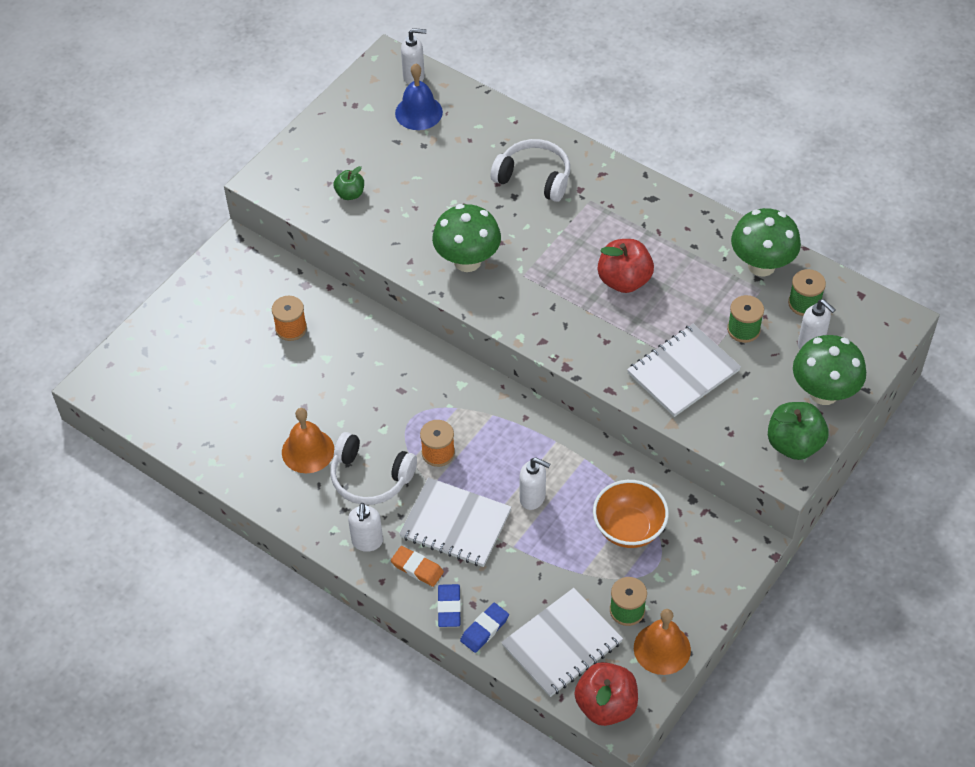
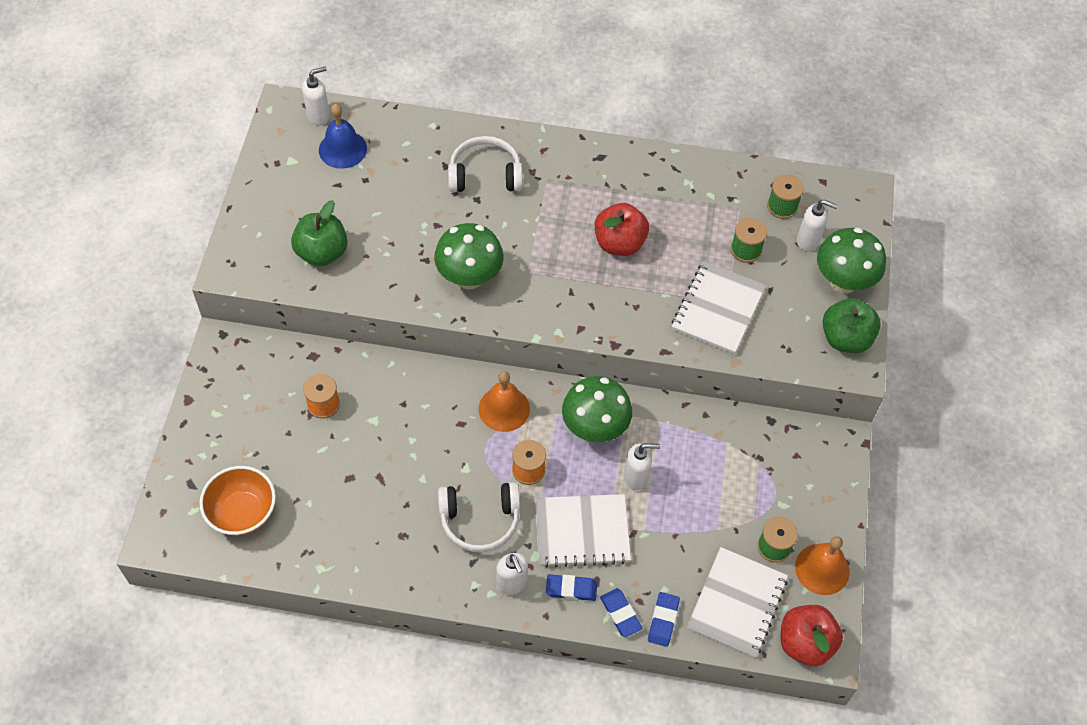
camera: 30 degrees left, 5 degrees up
(308, 451) = (407, 518): orange bell -> orange bell (504, 408)
(350, 194) = (322, 252): green apple -> green apple, size x1.74
(417, 568) = (571, 589): orange eraser -> blue eraser
(629, 528) = (733, 470): orange bowl -> orange bowl (243, 513)
(761, 265) = (727, 185): green mushroom -> green mushroom (595, 428)

